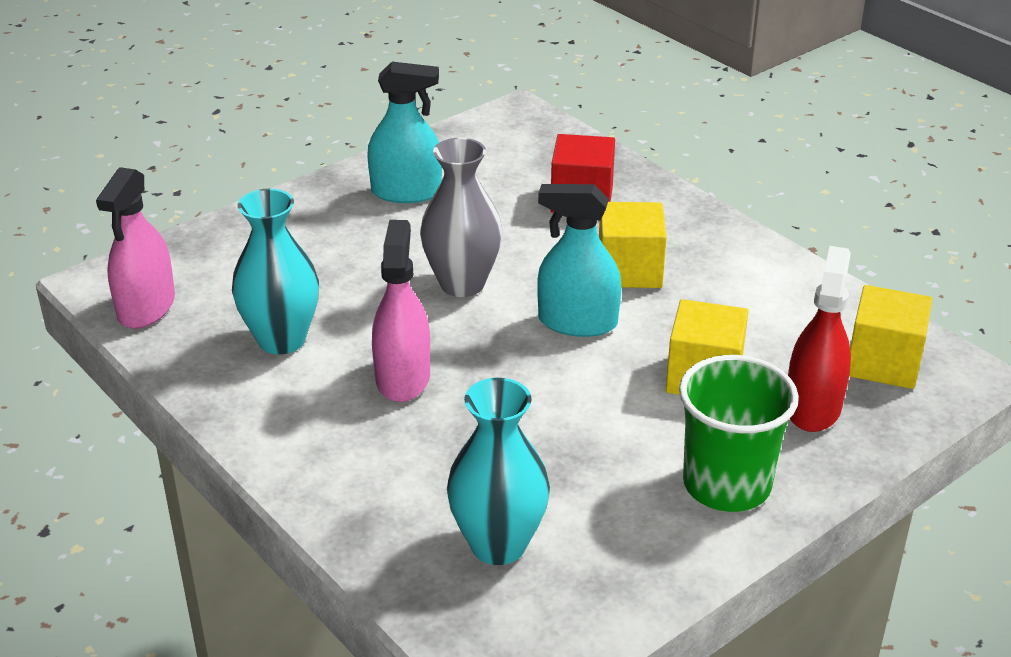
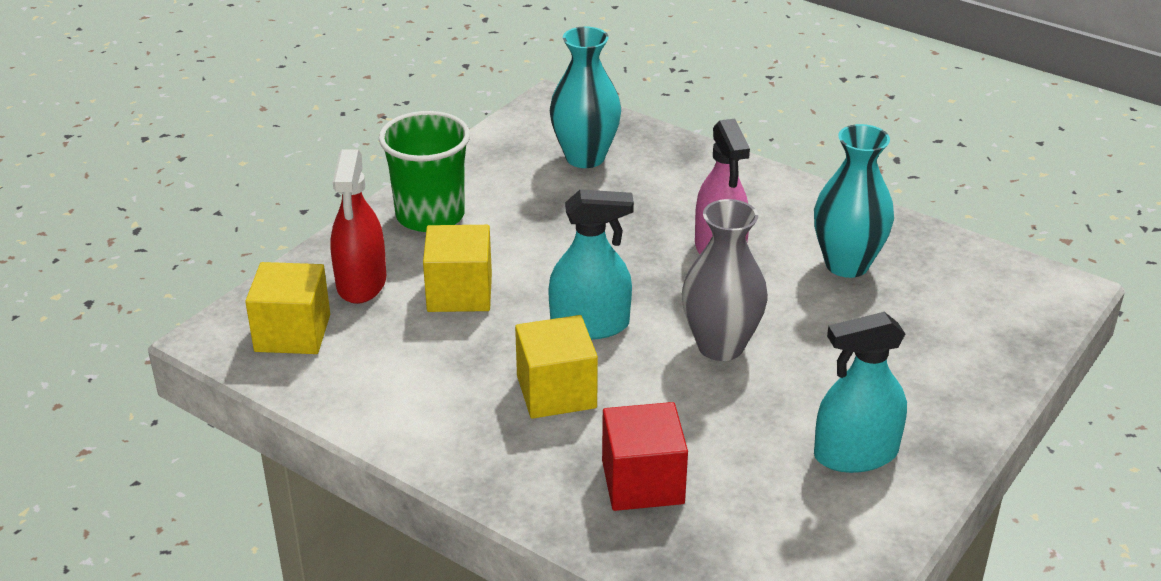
camera: 165 degrees right, 0 degrees up
(146, 308) = (992, 272): pink spray bottle -> none

